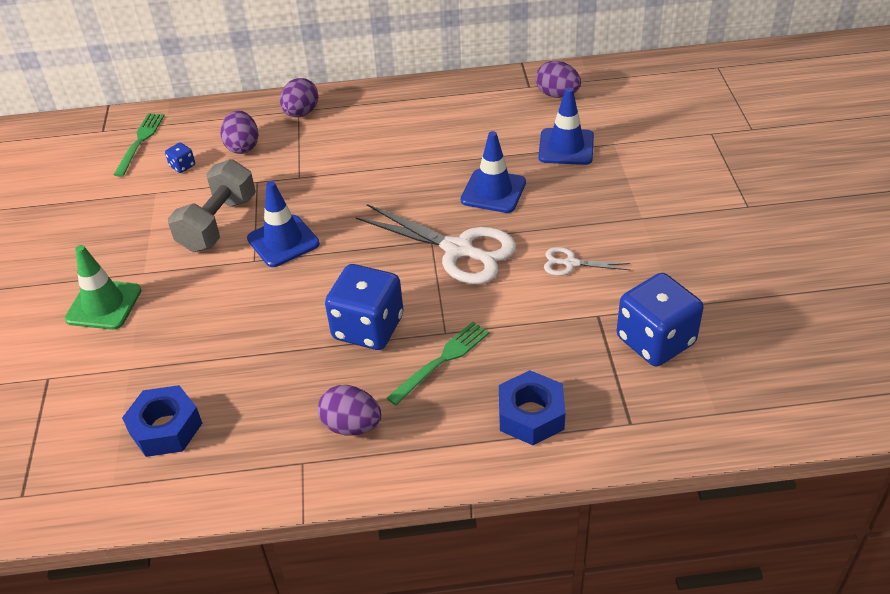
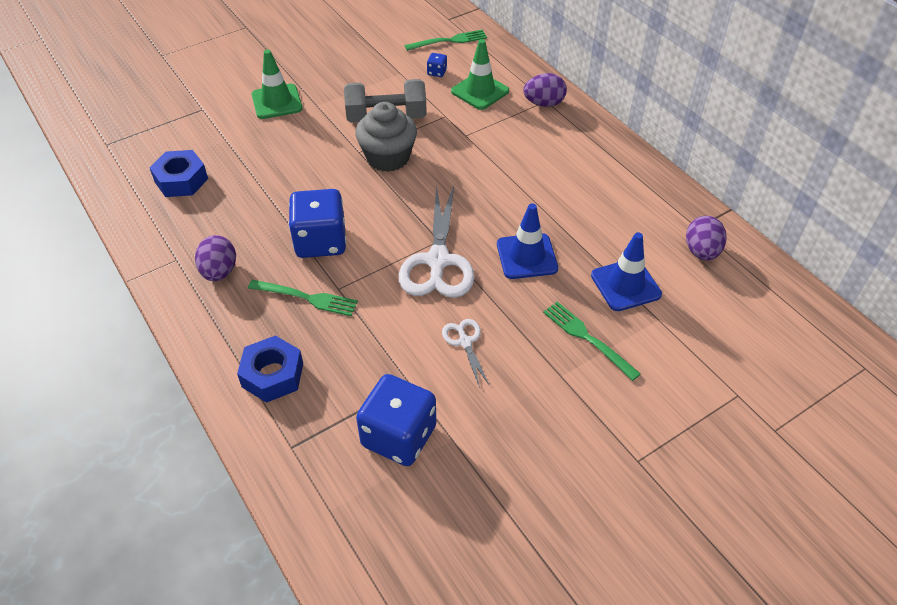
camera: 60 degrees right, 5 degrees up
(242, 147) = (480, 91): purple egg -> green traffic cone
(283, 241) = (388, 157): blue traffic cone -> grey cupcake
(610, 189) = (587, 338): none -> green fork

